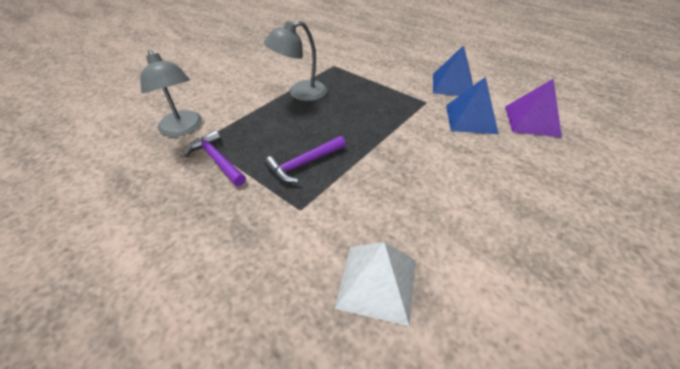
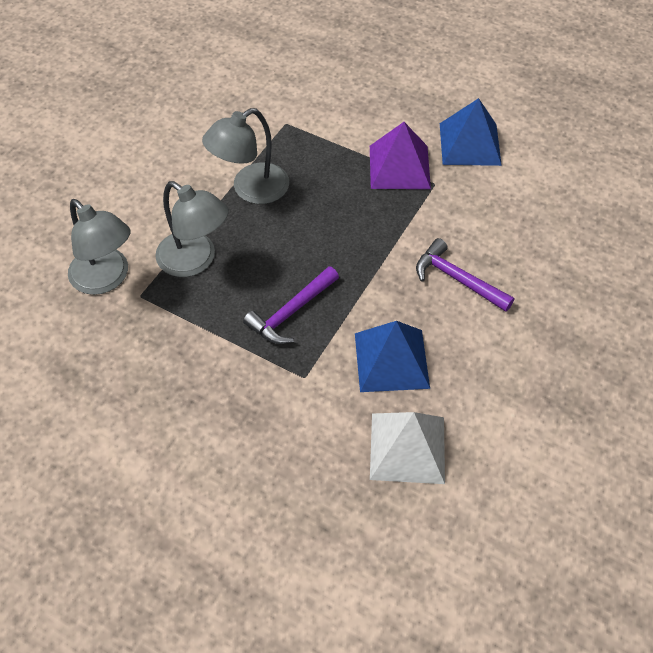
camera: 10 degrees left, 10 degrees up
(217, 160) = (176, 323): purple hammer -> purple hammer (457, 279)
(248, 125) = (195, 261): none -> grey lamp
(471, 119) = (497, 207): blue pyramid -> blue pyramid (391, 360)
(531, 121) = (577, 200): purple pyramid -> purple pyramid (399, 167)

